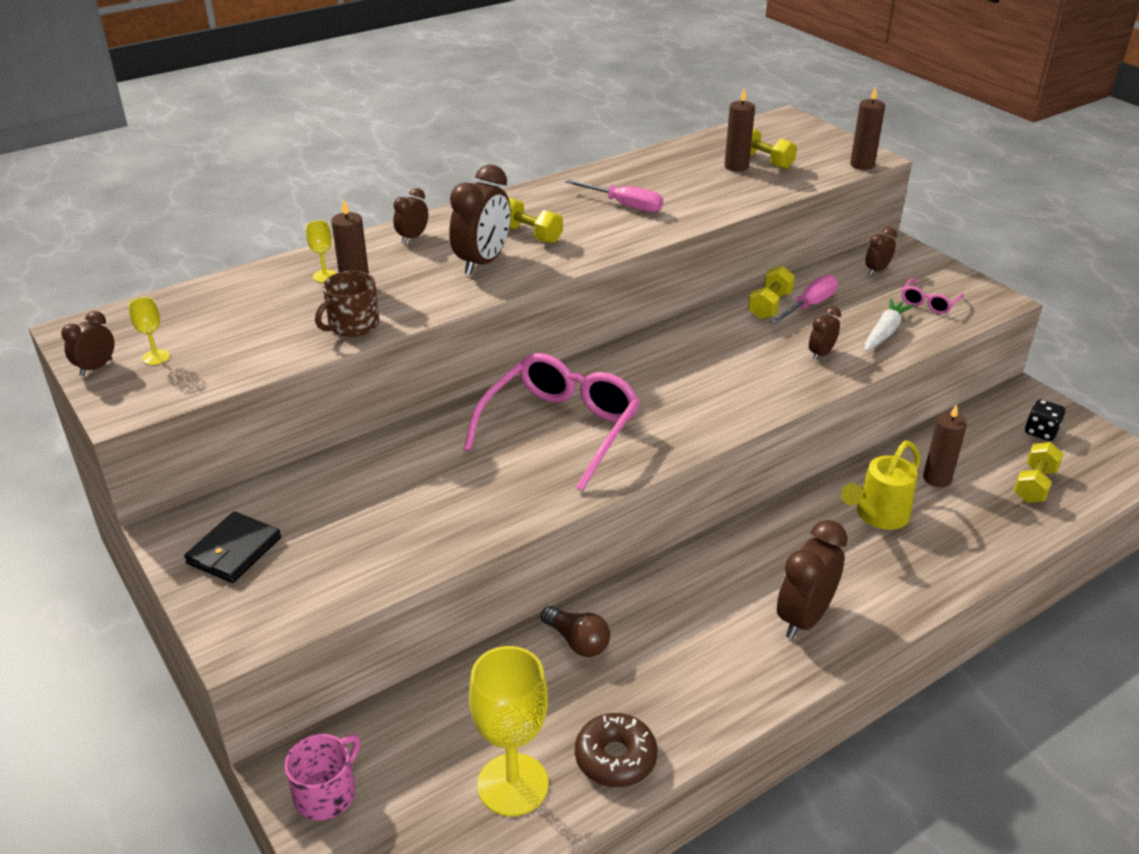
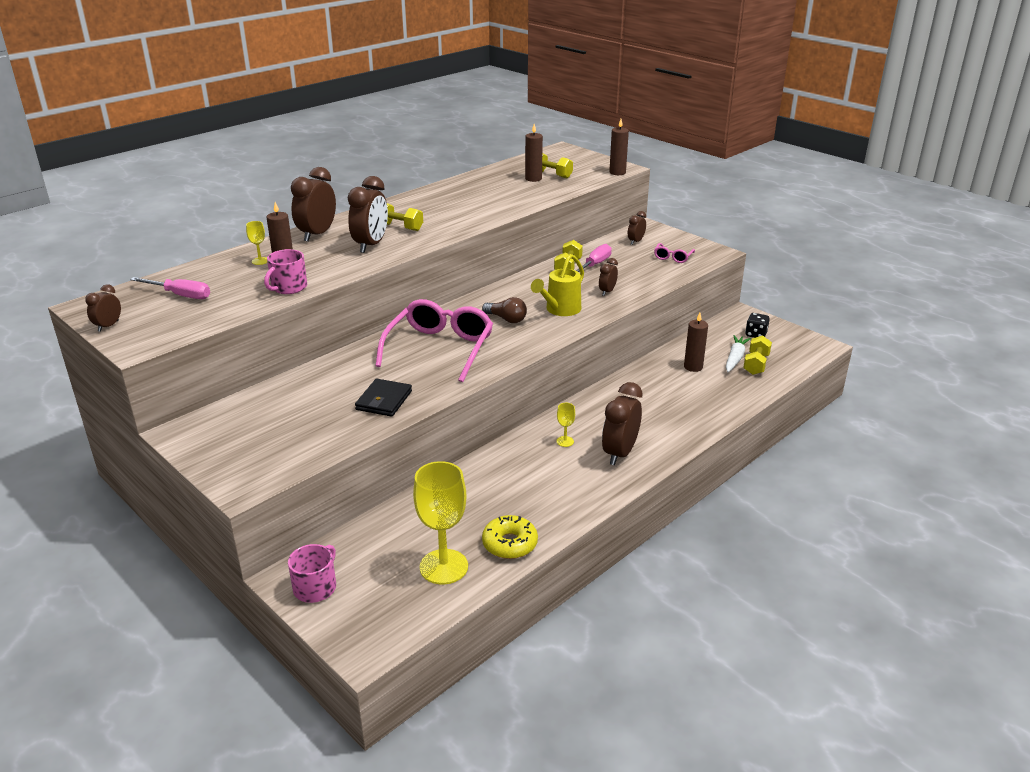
camera: 10 degrees left, 5 degrees down
(156, 357) = (151, 316): yellow goblet -> yellow goblet (565, 441)
(234, 551) = (226, 439): black wallet -> black wallet (384, 400)
(352, 325) = (288, 287): brown mug -> pink mug
(412, 237) = (317, 234): brown clock -> brown clock, size x1.88
(577, 642) = (471, 483): brown light bulb -> brown light bulb (506, 319)
(615, 758) = (510, 544): brown donut -> yellow donut
(624, 205) = (462, 206): pink screwdriver -> pink screwdriver (180, 295)
(877, 516) = (658, 391): yellow watering can -> yellow watering can (560, 310)
(884, 332) = (647, 276): white carrot -> white carrot (735, 358)

